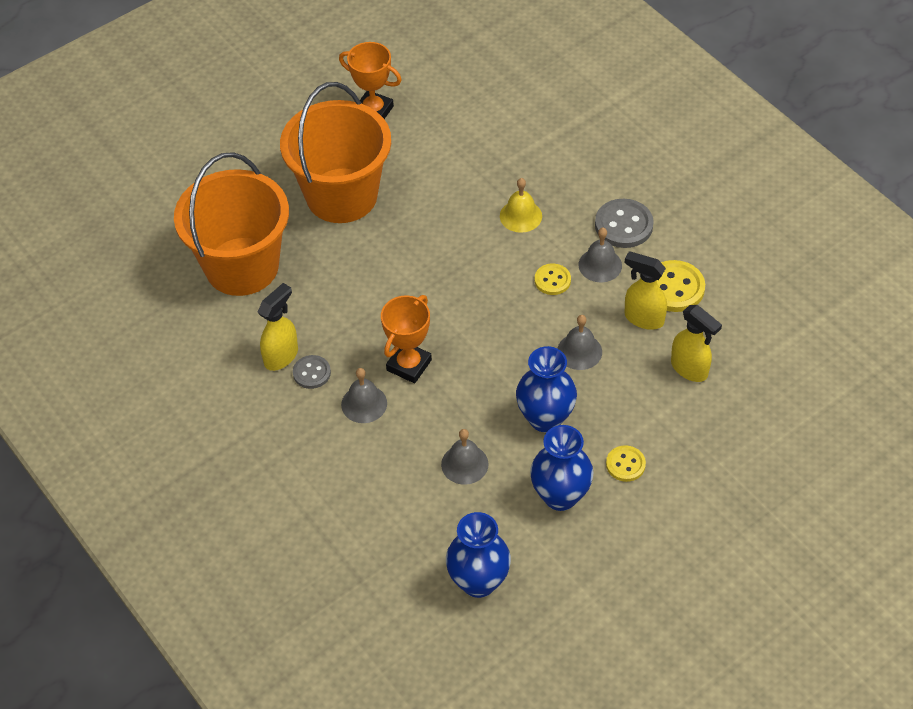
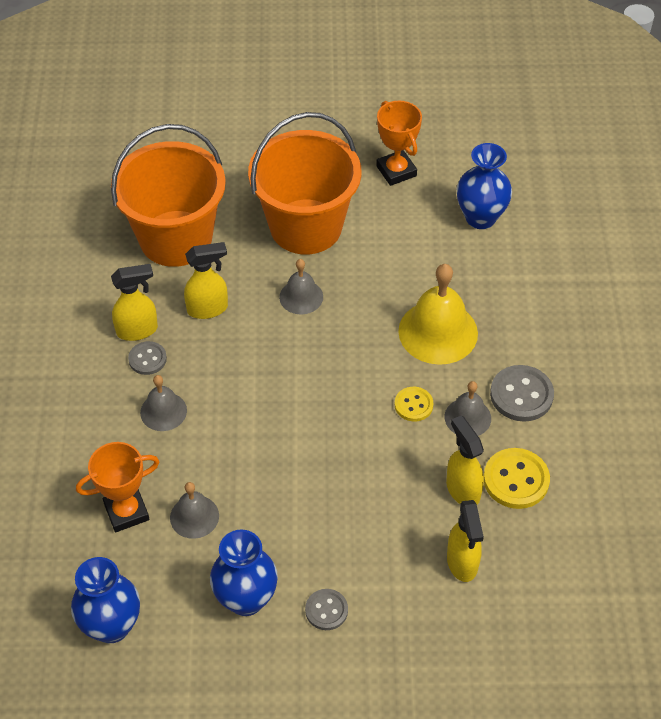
camera: 35 degrees right, 0 degrees up
(323, 305) = (208, 309): none -> yellow spray bottle
(409, 365) = (228, 402): orange trophy -> orange trophy (126, 512)
(520, 216) = (438, 332): yellow bell -> yellow bell, size x1.77
(545, 418) = (296, 522): blue vase -> blue vase (480, 218)
(579, 351) = (379, 482): grey bell -> grey bell (301, 297)
(625, 464) = (326, 610): yellow button -> grey button

